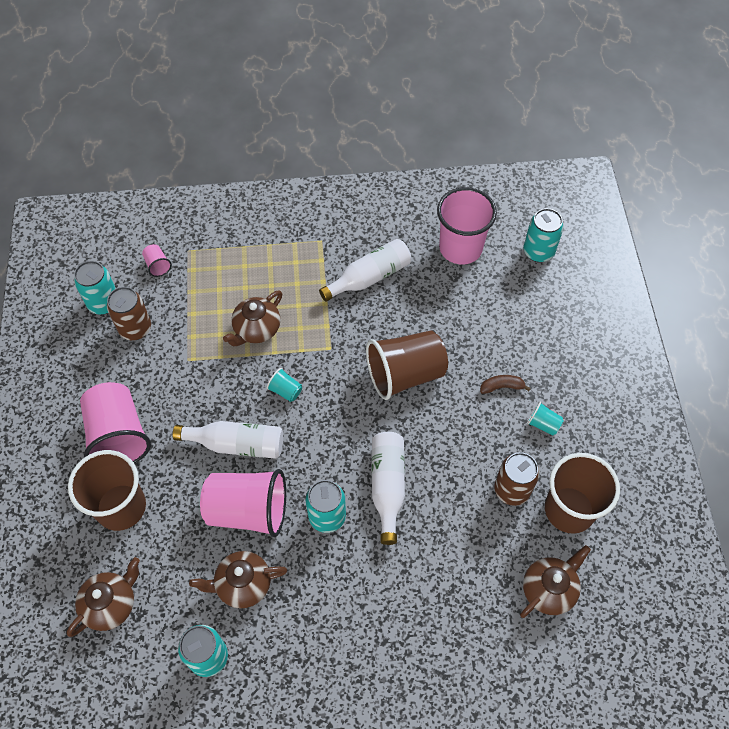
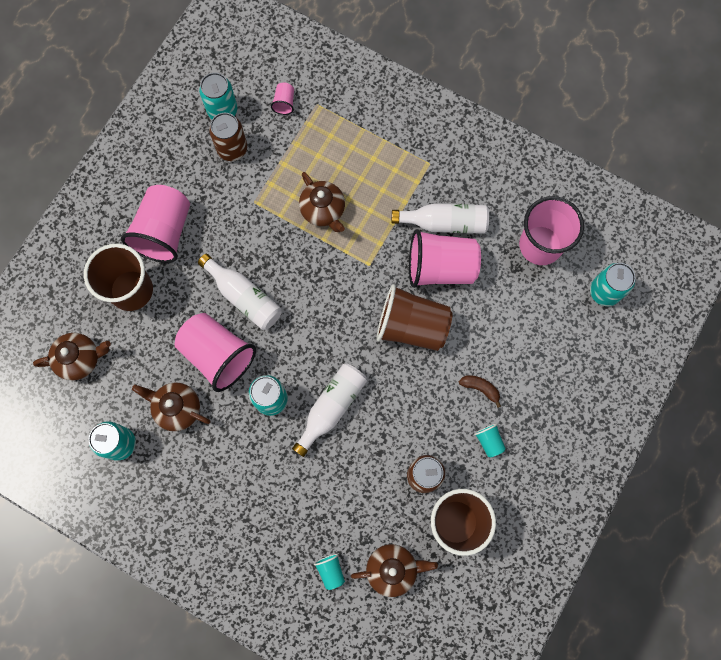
camera: 35 degrees right, 15 degrees up
(256, 329) = (323, 210): brown teapot -> brown teapot turned 105 degrees counterclockwise
(285, 390) = (310, 277): turquoise cup -> turquoise cup (330, 571)
(393, 313) = (440, 267): none -> pink cup

